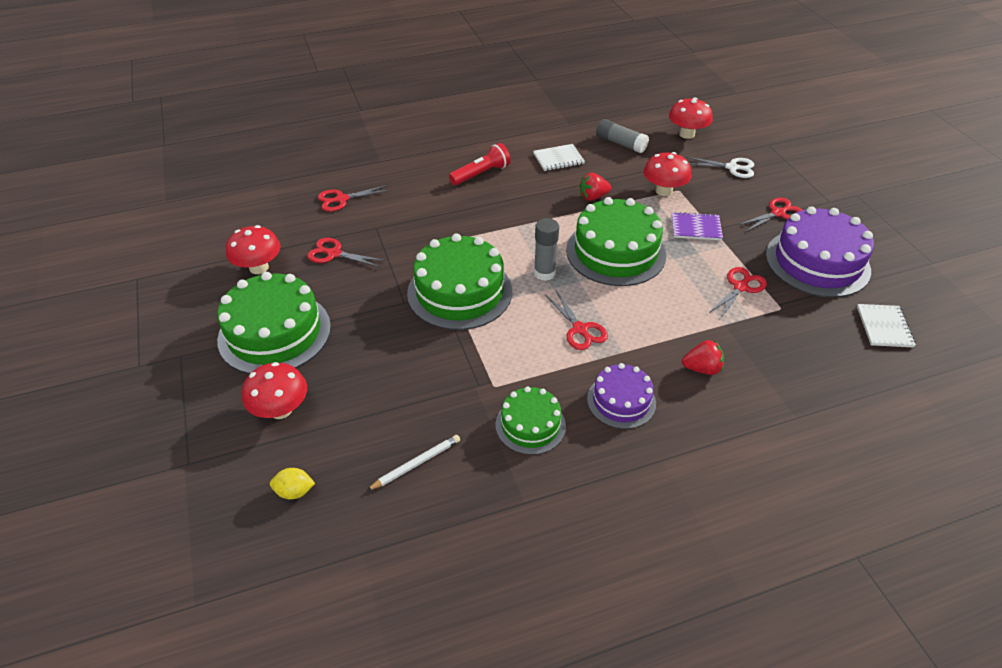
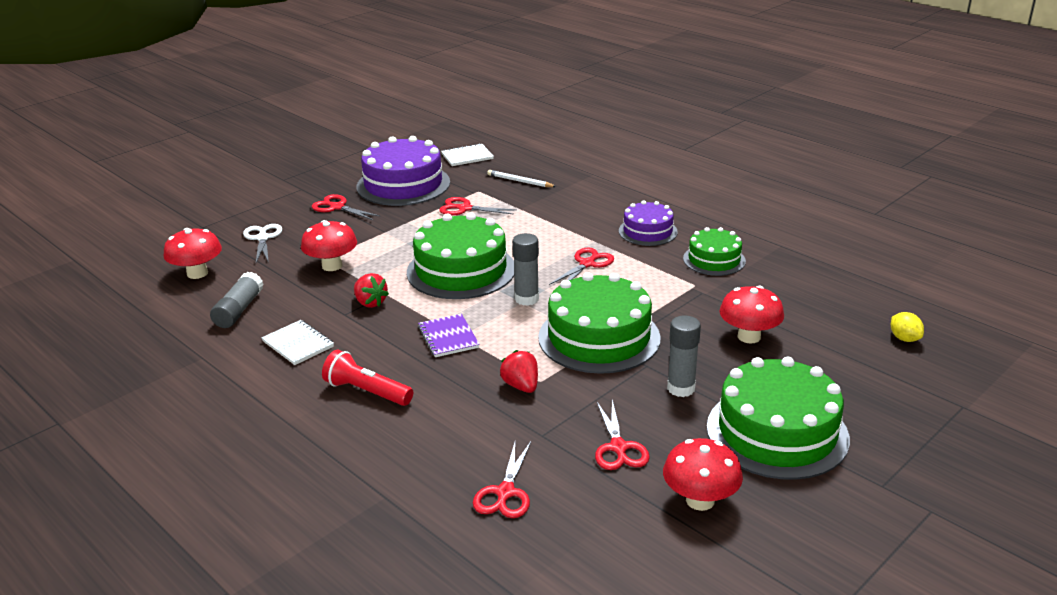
camera: 115 degrees left, 15 degrees down
(281, 410) = (851, 382): red mushroom -> red mushroom (749, 336)
(342, 199) = (505, 492): red scissors -> red scissors turned 60 degrees clockwise
(363, 307) = (681, 388): none -> grey glue stick
(416, 464) = (808, 295): white pencil -> white pencil (520, 181)
(696, 228) = (389, 239): purple notebook -> purple notebook (448, 337)
(702, 368) = (580, 209): red strawberry -> red strawberry (521, 386)

